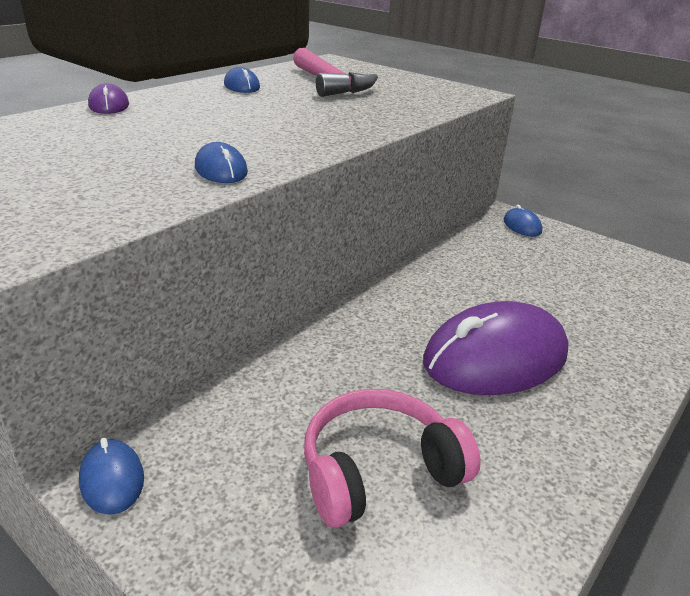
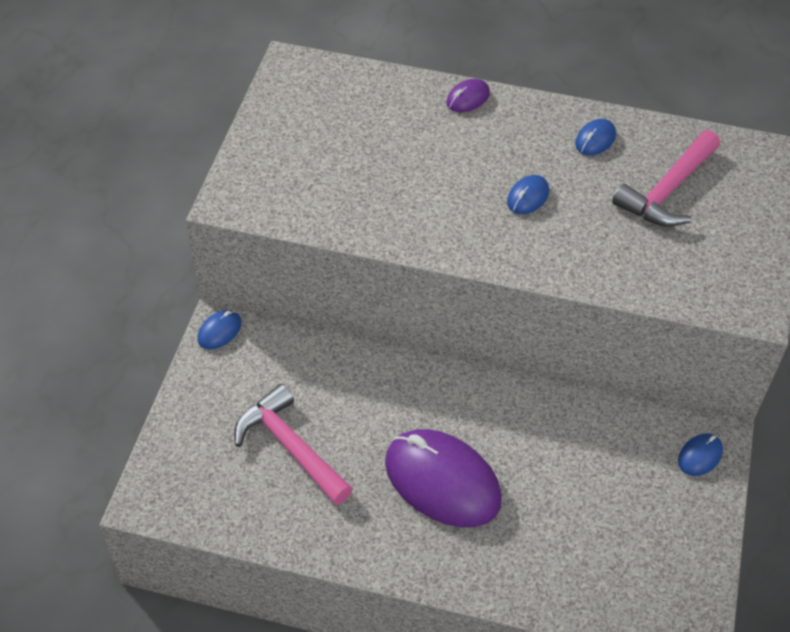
camera: 65 degrees right, 20 degrees up
(221, 170) = (394, 225): blue mouse -> blue mouse (528, 197)
(379, 470) = (290, 446): pink headphones -> pink hammer

